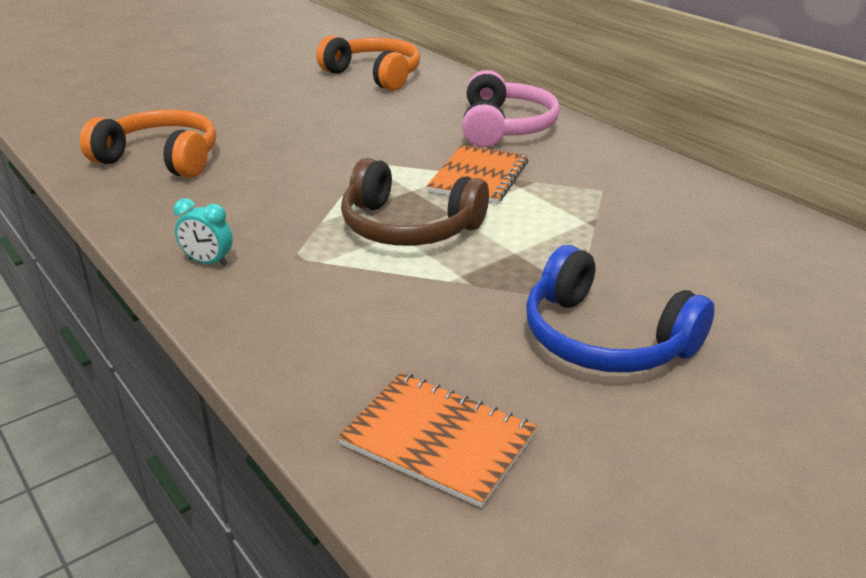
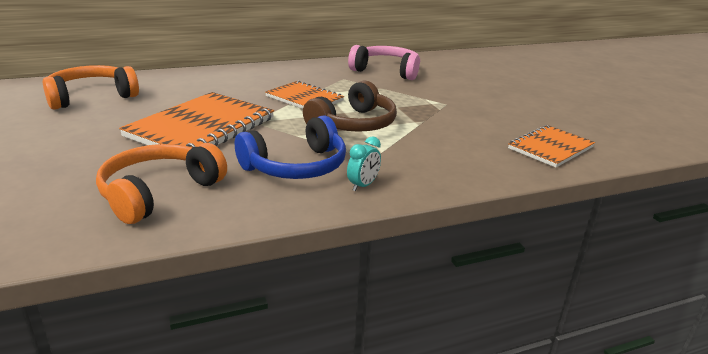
camera: 75 degrees left, 5 degrees down
(329, 140) = (201, 127): none -> orange notebook
(505, 127) = (241, 81): pink headphones -> pink headphones (386, 71)
(604, 339) = (480, 106): blue headphones -> blue headphones (296, 166)

